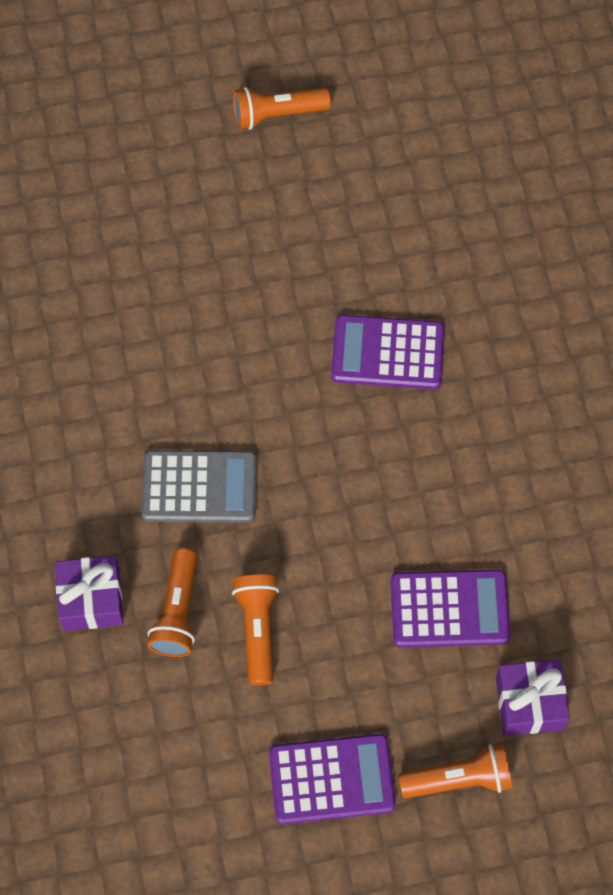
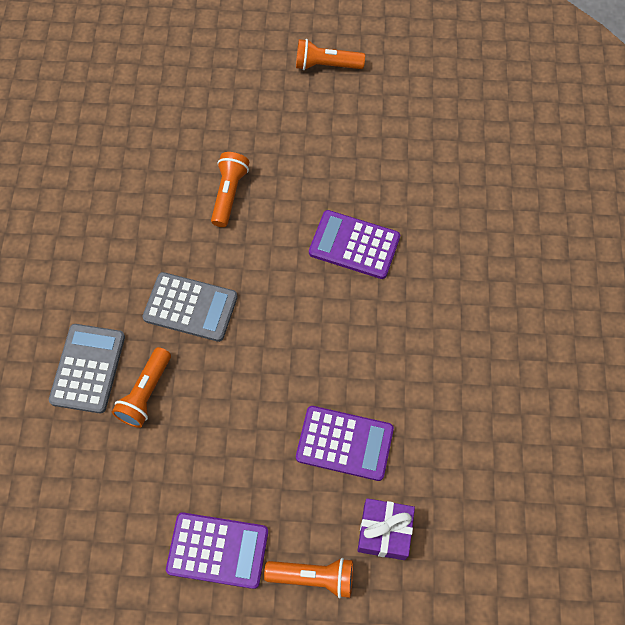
camera: 15 degrees right, 0 degrees up
(91, 599) = (88, 368): purple gift -> grey calculator
(257, 630) = (198, 422): orange flashlight -> orange flashlight (229, 194)

